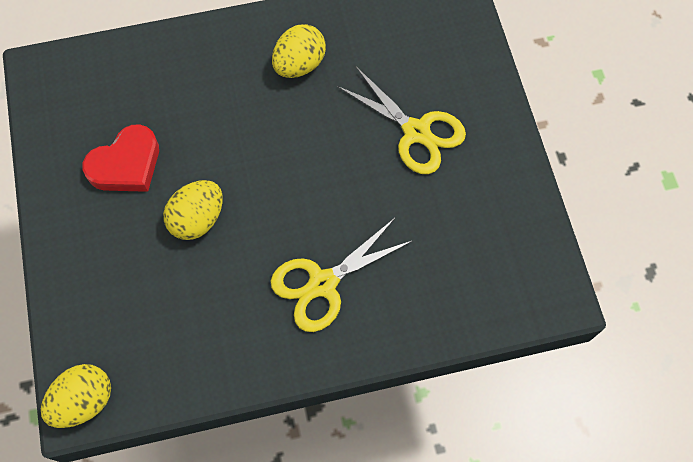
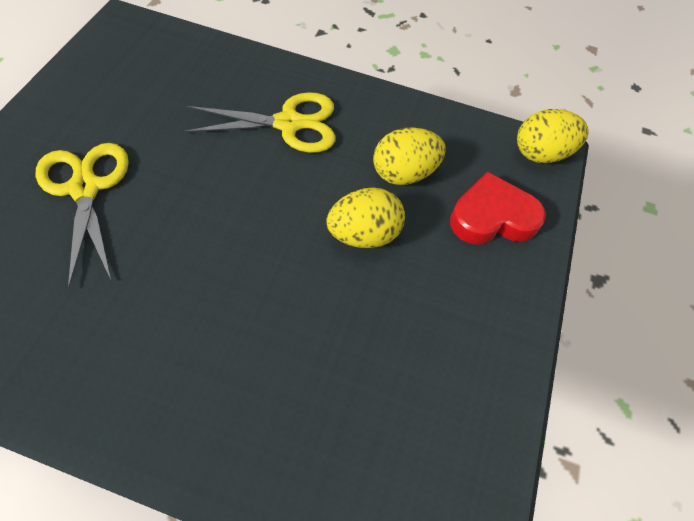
camera: 155 degrees left, 10 degrees down
(126, 164) = (408, 336): red heart -> red heart (492, 217)
(299, 64) = (125, 337): yellow egg -> yellow egg (404, 173)

